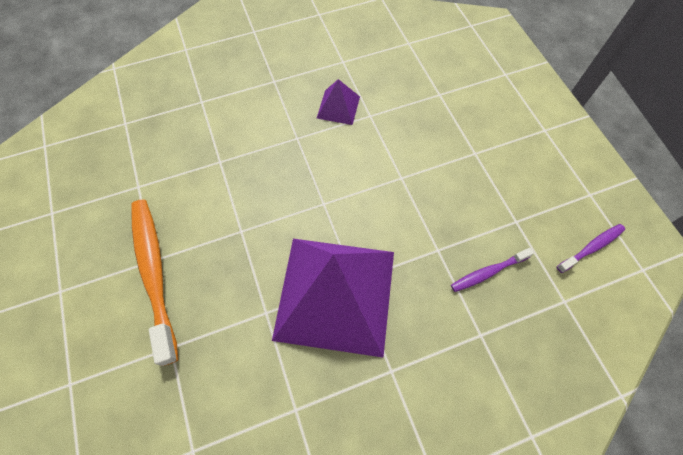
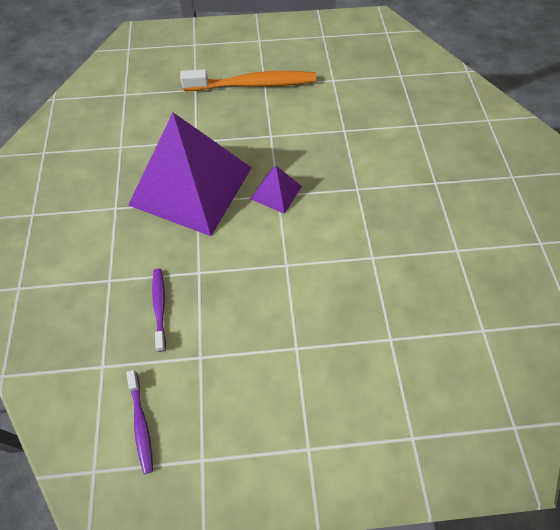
camera: 105 degrees right, 5 degrees down
(338, 107) = (389, 230): purple pyramid -> purple pyramid (276, 192)

